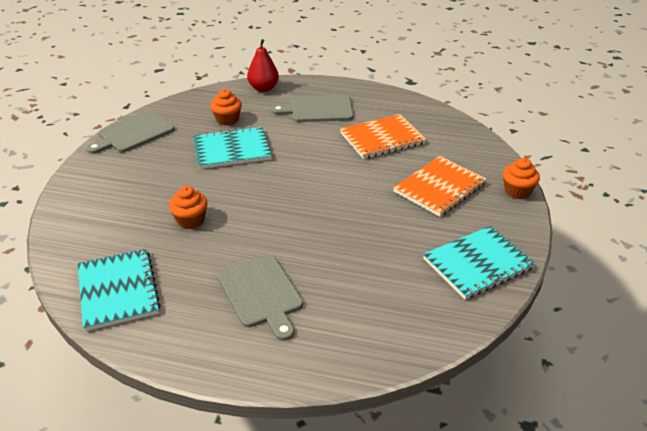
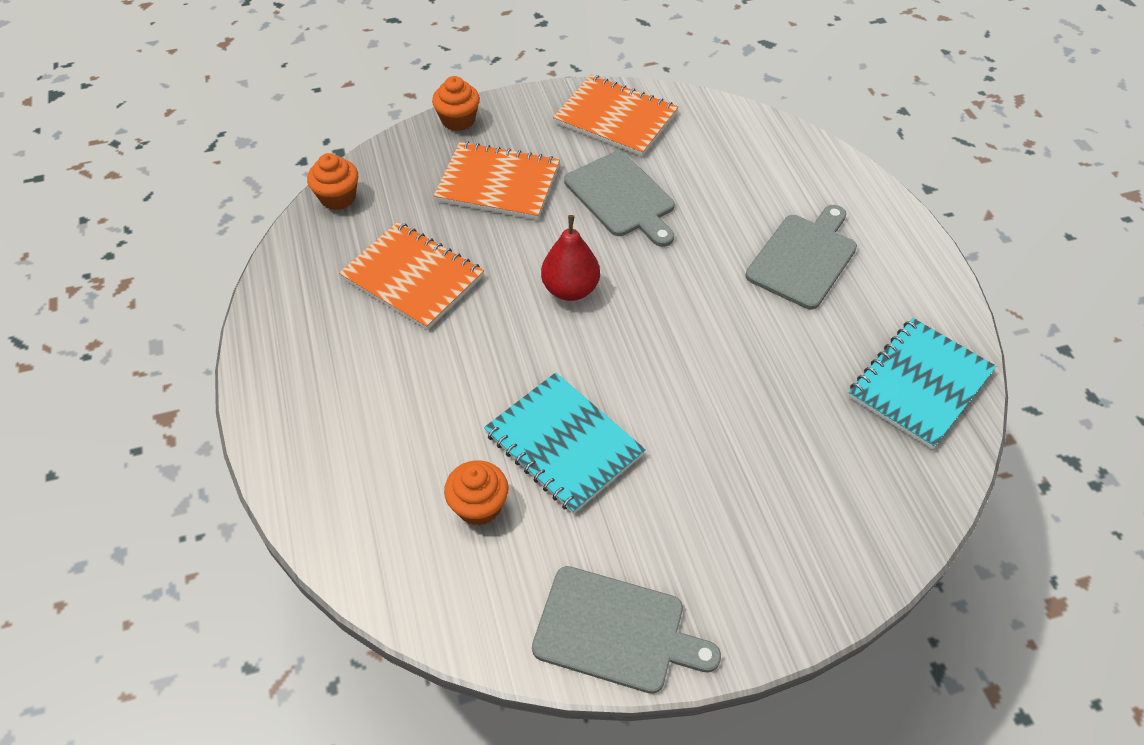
camera: 120 degrees left, 15 degrees up
(190, 220) = (754, 392): orange cupcake -> orange cupcake (338, 197)
(263, 88) = (331, 515): red pear -> red pear (570, 289)
(318, 109) = (367, 392): grey cutting board -> grey cutting board (621, 197)
(477, 264) = (615, 118): turquoise notebook -> orange notebook

